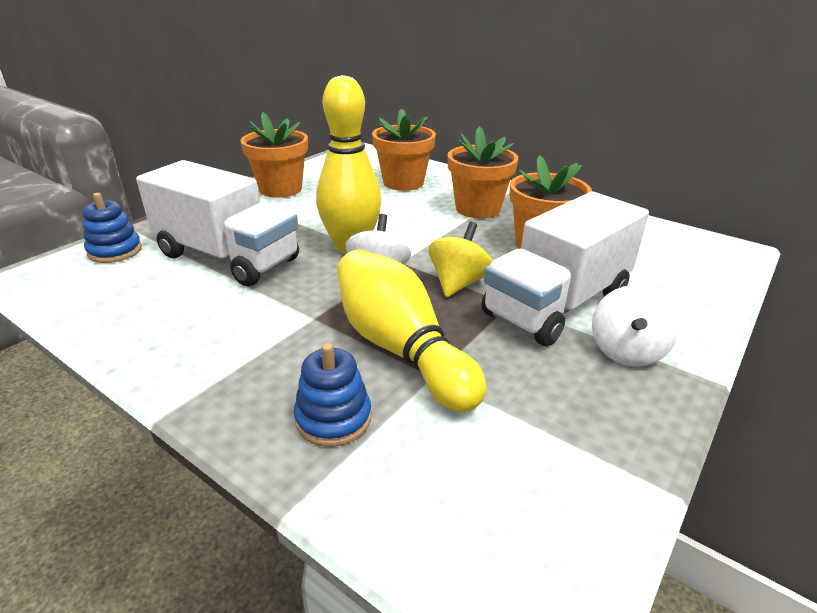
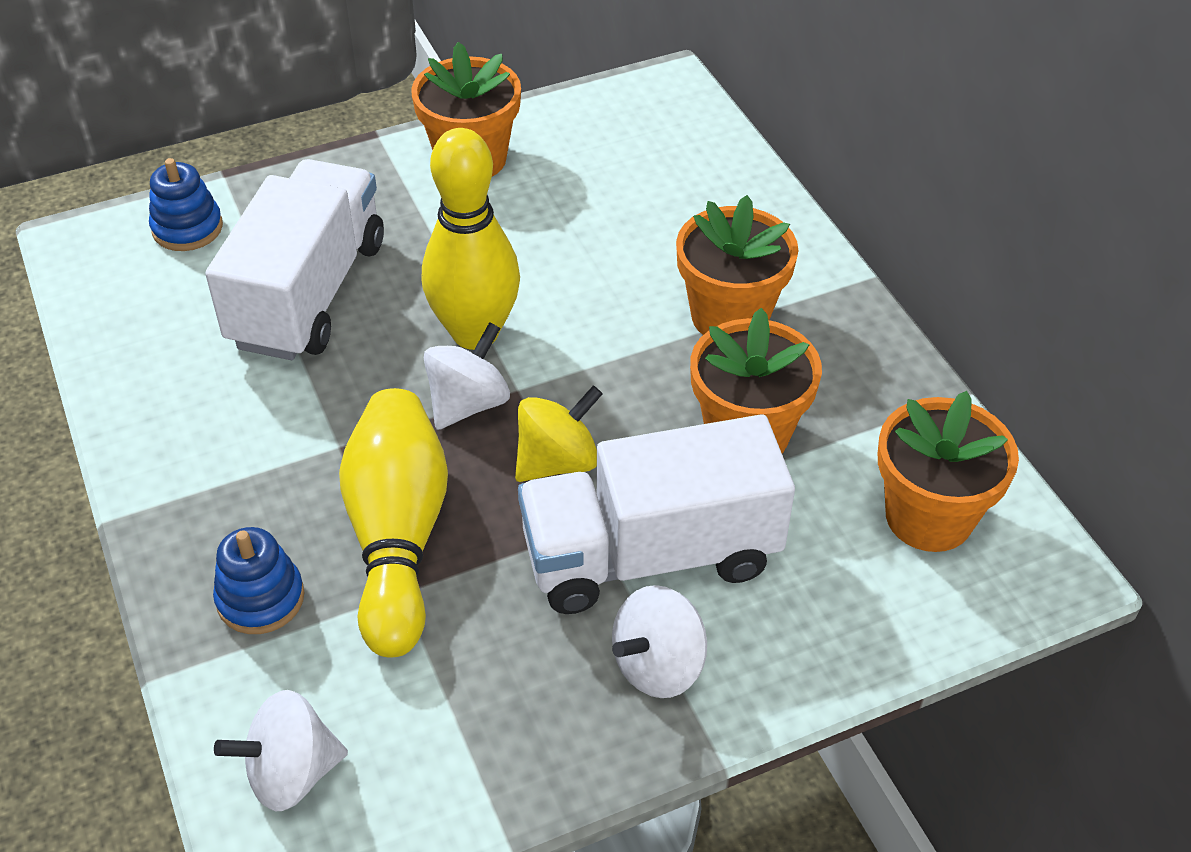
camera: 30 degrees right, 15 degrees up
(227, 257) = (308, 293): white truck -> white truck turned 135 degrees counterclockwise
(403, 183) = (669, 206): orange flower pot -> orange flower pot (929, 516)
(470, 527) = (291, 773): none -> white spinning top

